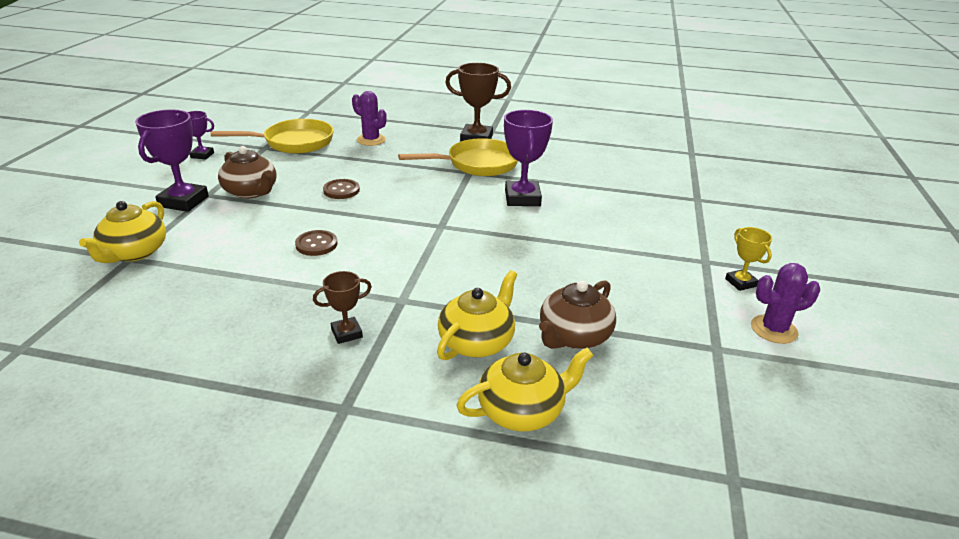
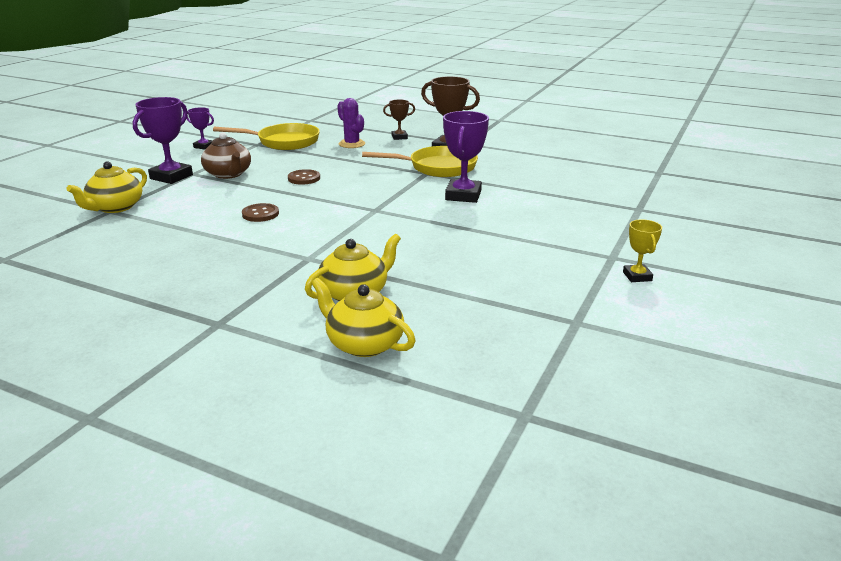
camera: 15 degrees right, 5 degrees down
(346, 333) = (249, 275): brown trophy -> brown trophy (399, 137)
(522, 411) = (364, 344): yellow teapot -> yellow teapot turned 135 degrees counterclockwise
(573, 336) = (444, 298): brown teapot -> none
(773, 329) = (645, 315): purple cactus -> none

